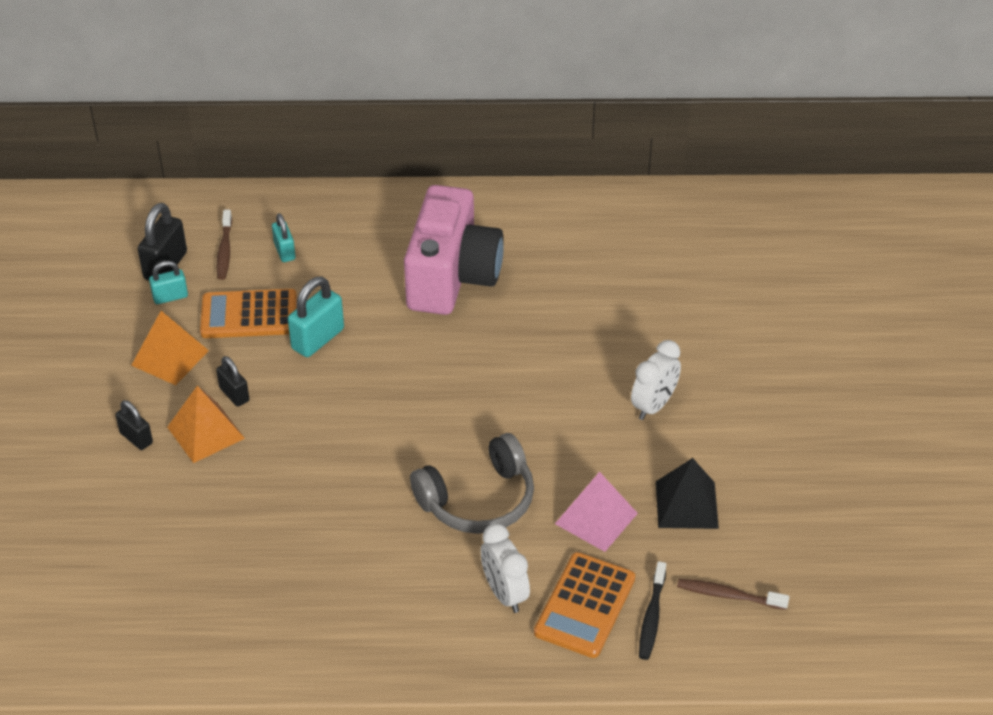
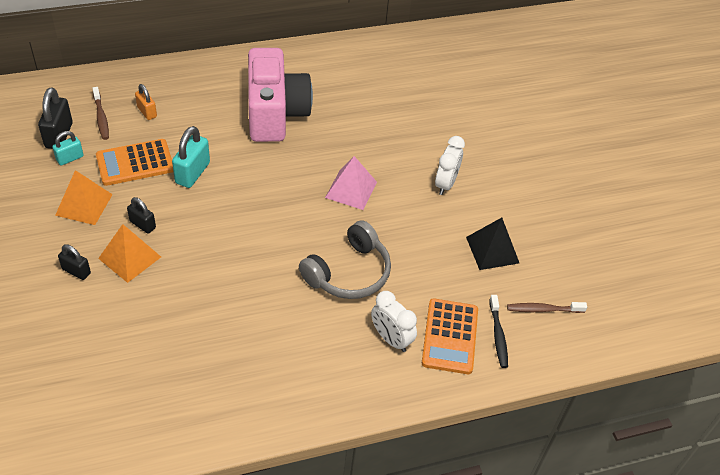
camera: 20 degrees left, 5 degrees up
(284, 251) = (147, 112): turquoise padlock -> orange padlock
(596, 518) = (435, 271): pink pyramid -> pink pyramid (351, 189)

